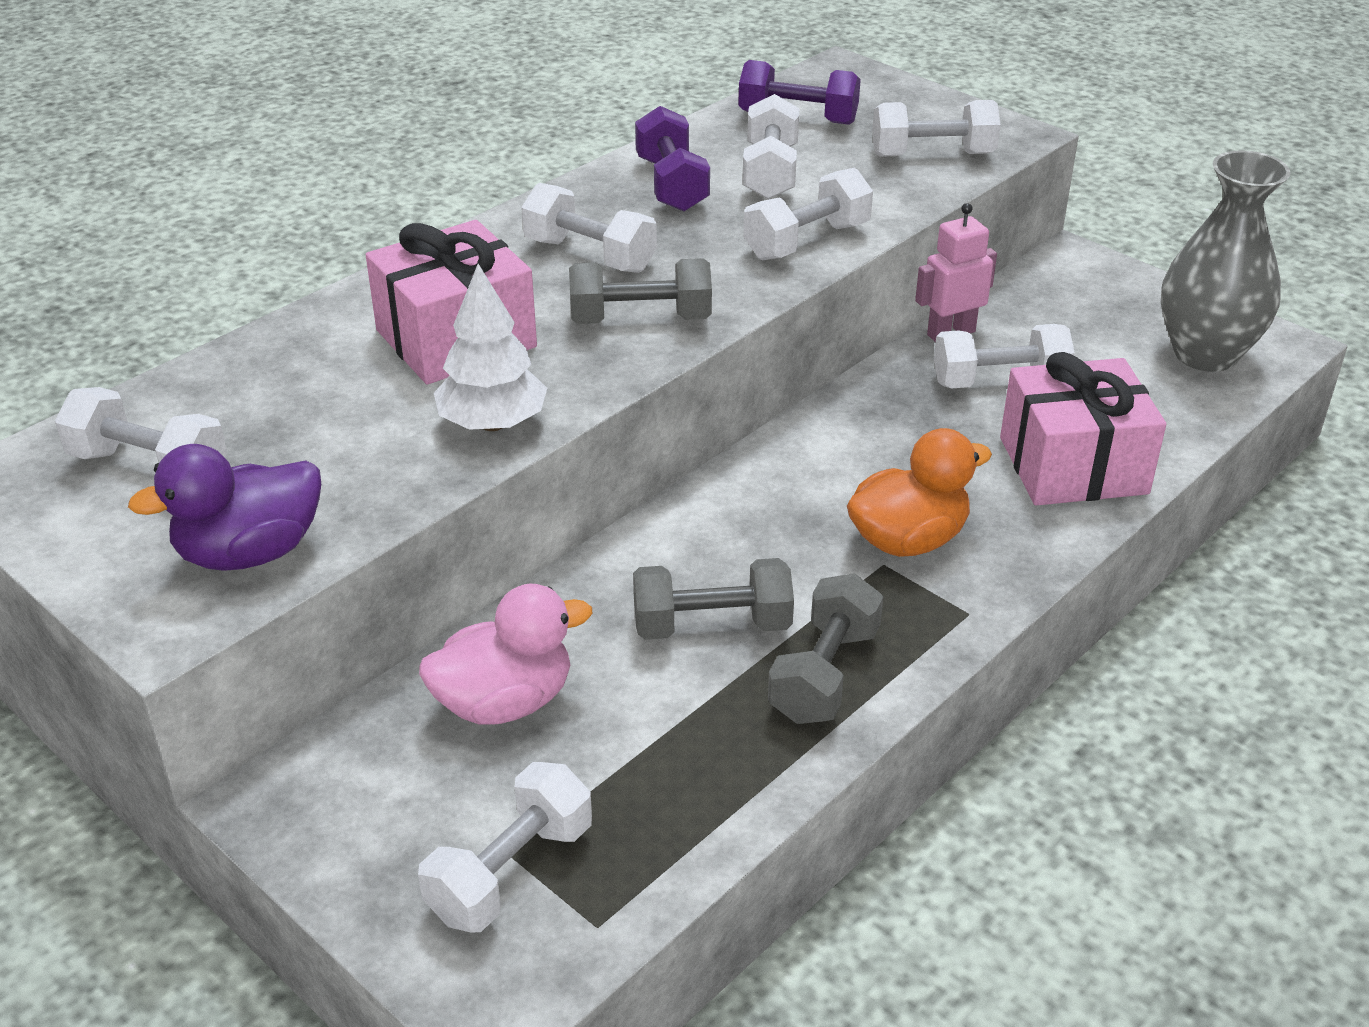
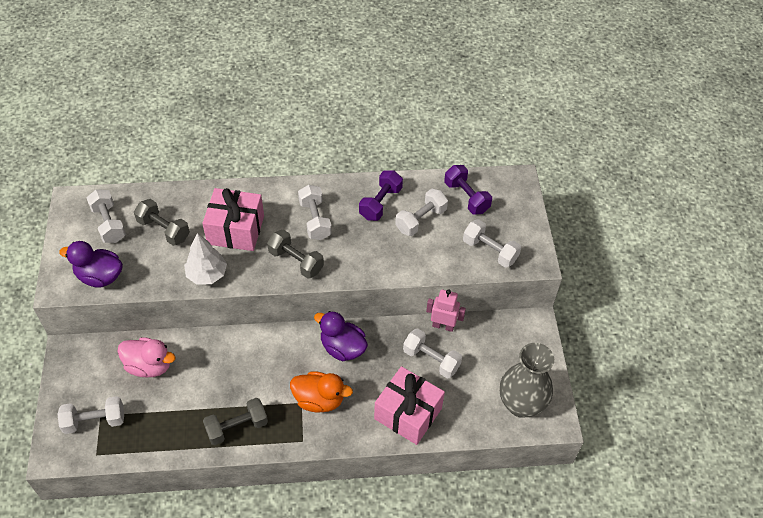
camera: 40 degrees right, 15 degrees up
(712, 626) = (228, 384): grey dumbbell -> grey dumbbell (164, 230)
(807, 241) = (390, 263): white dumbbell -> none
(838, 451) = (342, 348): none -> purple duck

